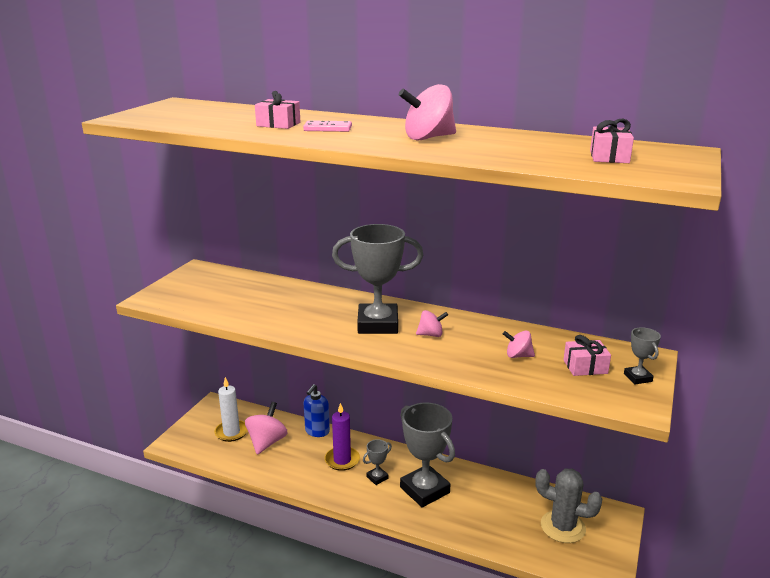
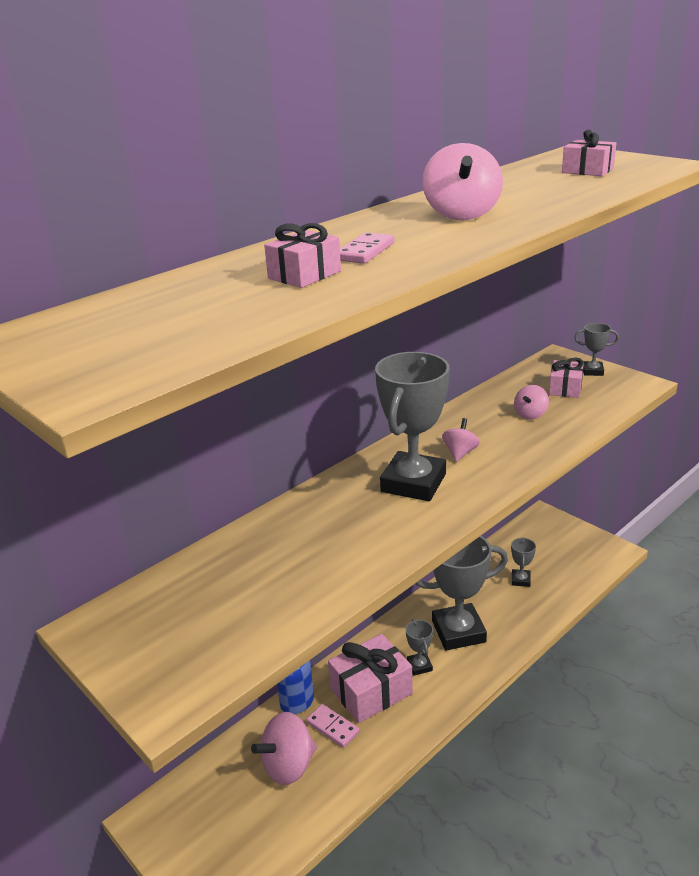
camera: 65 degrees left, 5 degrees up
(231, 432) = (237, 808): white candle -> none
(267, 442) = (288, 766): pink spinning top -> pink spinning top turned 75 degrees counterclockwise
(303, 451) = (332, 727): none -> pink domino
(342, 460) = (371, 691): purple candle -> pink gift
(511, 515) = (520, 580): none -> grey trophy
(563, 527) = (548, 554): grey cactus -> none

